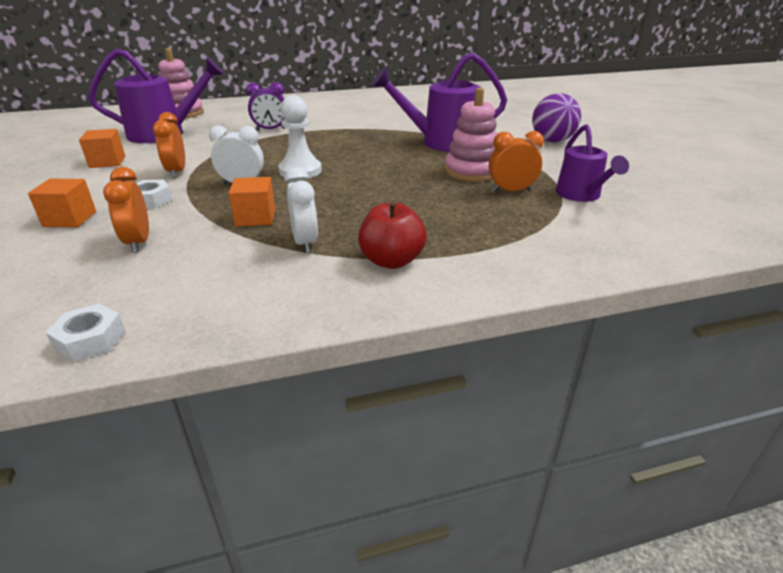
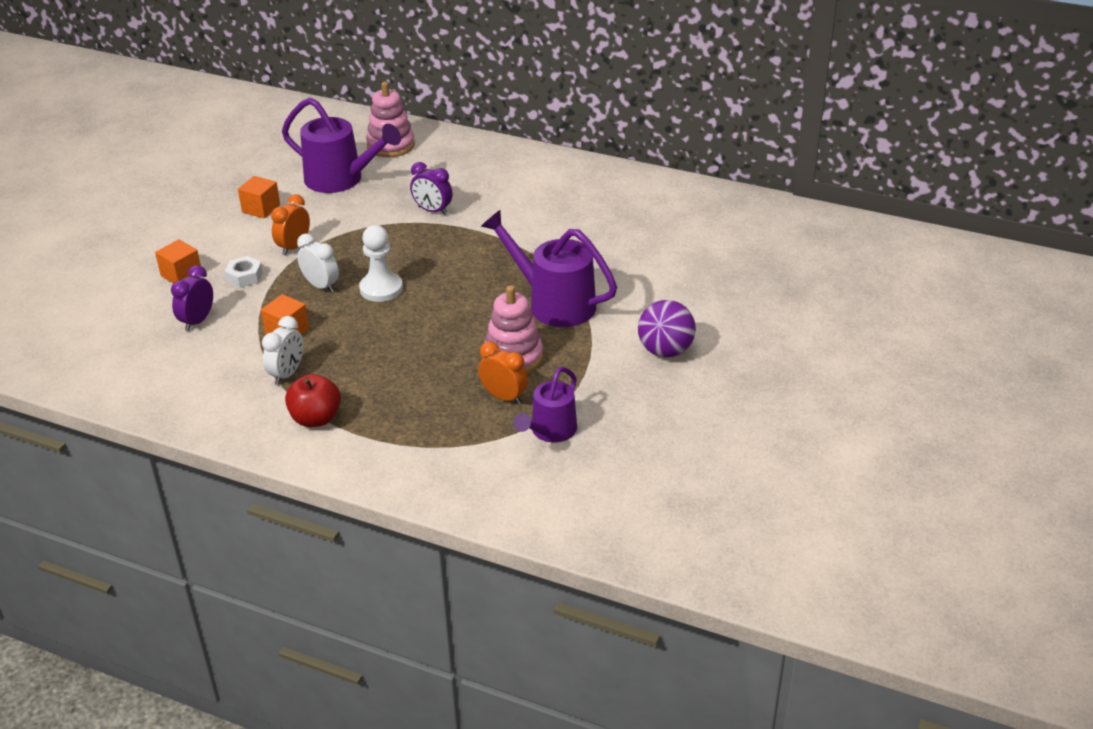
camera: 40 degrees right, 5 degrees up
(90, 340) = (111, 390): white nut -> none
(138, 242) = (197, 321): orange clock -> purple clock

